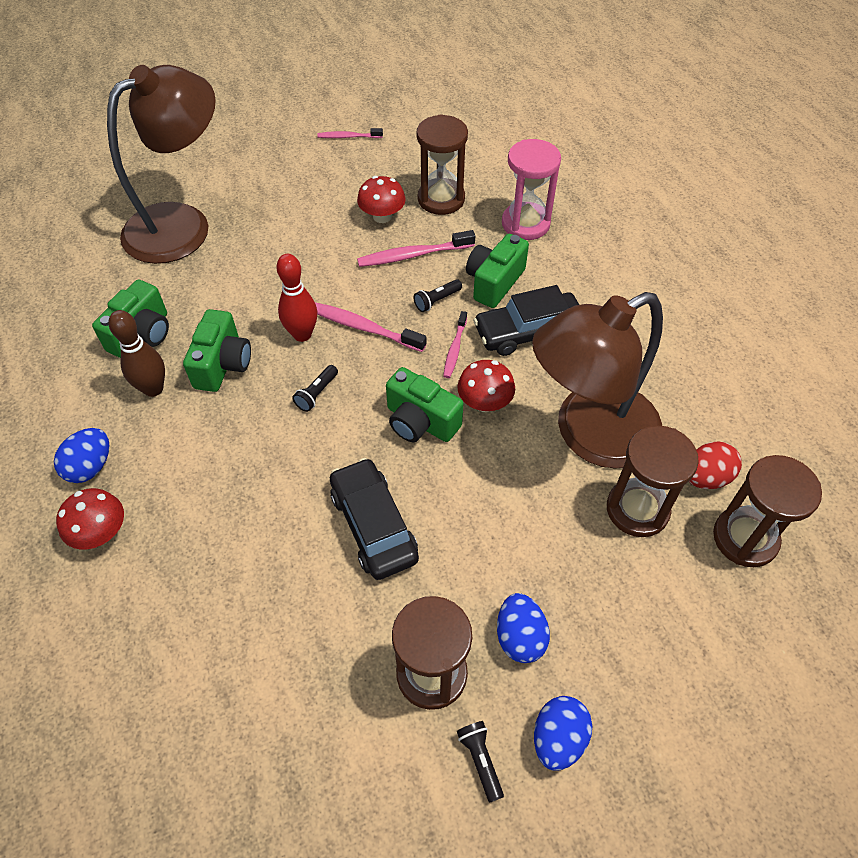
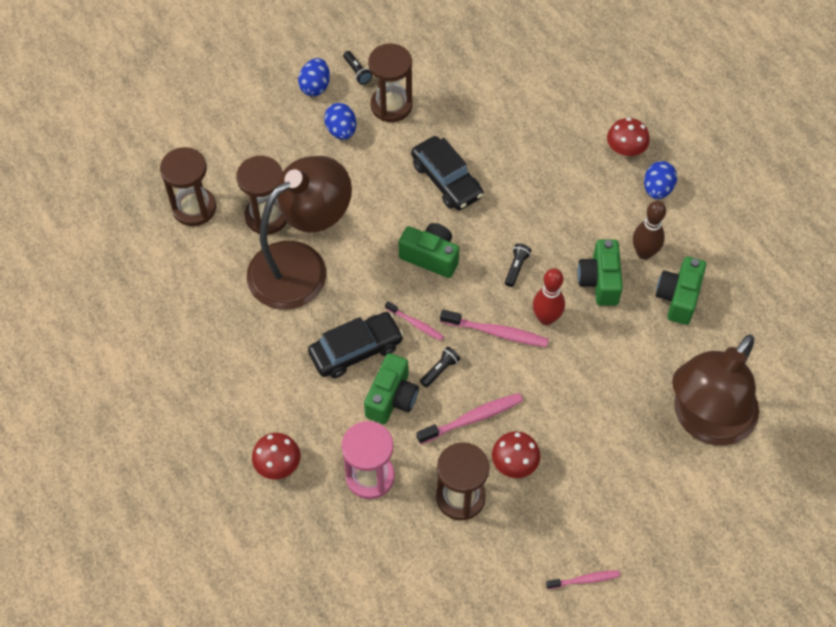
camera: 170 degrees right, 5 degrees up
(455, 349) = (415, 324): pink toothbrush -> pink toothbrush turned 120 degrees clockwise
(484, 402) = (384, 280): red mushroom -> red mushroom (278, 465)
(705, 477) = (216, 246): red egg -> none

